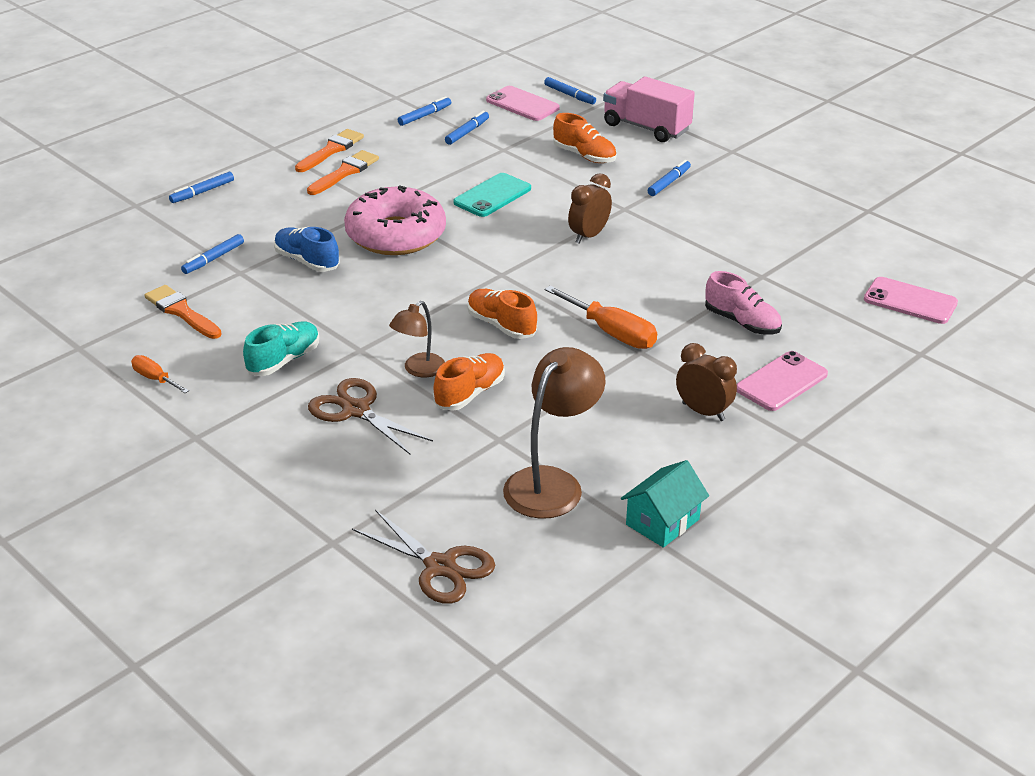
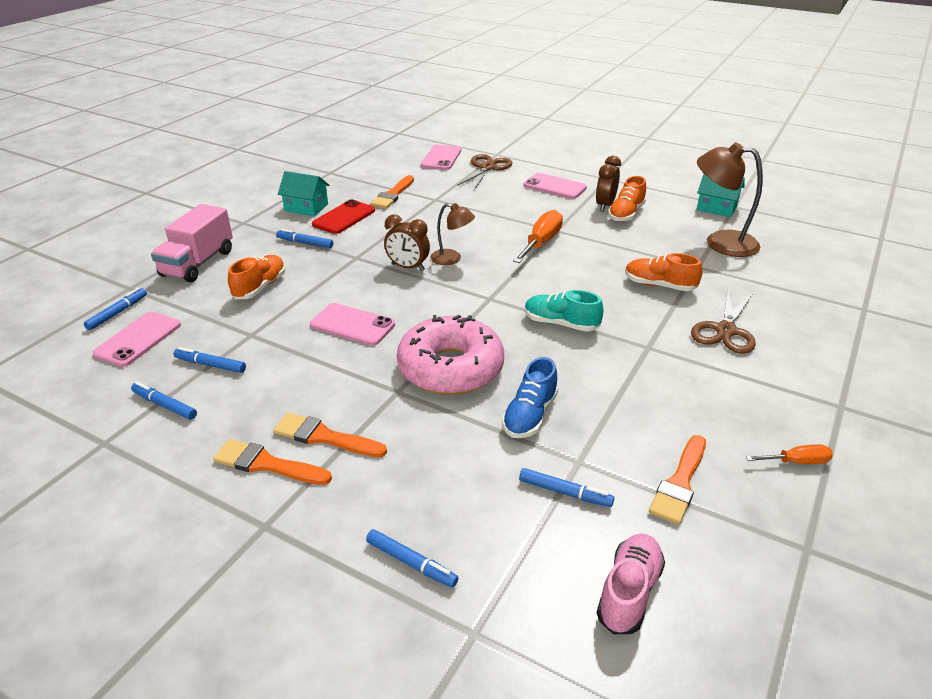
camera: 105 degrees left, 0 degrees up
(155, 379) = (797, 462): orange screwdriver -> orange screwdriver turned 120 degrees counterclockwise
(283, 360) = (698, 385): turquoise shoe -> turquoise shoe (561, 324)
(418, 370) = (651, 312): brown lamp -> brown lamp (452, 259)
(440, 567) = (834, 266): brown scissors -> brown scissors (487, 168)
(492, 196) = (352, 325): turquoise phone -> pink phone
(501, 325) = (564, 286): orange shoe -> orange shoe (626, 214)
(726, 209) = (344, 217): none -> red phone
(742, 322) = (497, 201): pink shoe -> pink shoe (629, 592)
(761, 188) = (306, 207): none -> turquoise house
(784, 247) = (393, 195): none -> orange brush

